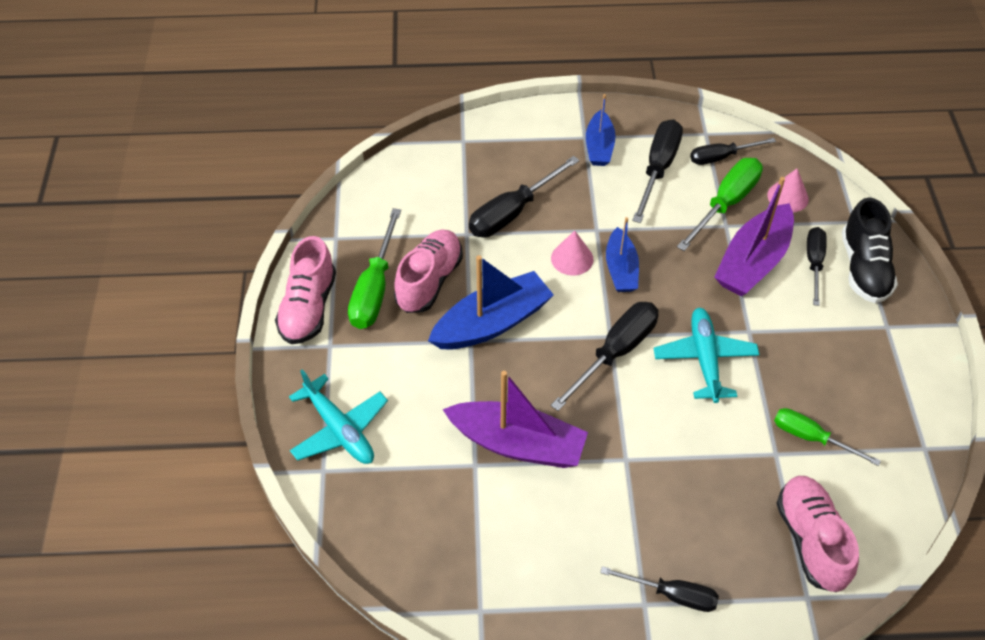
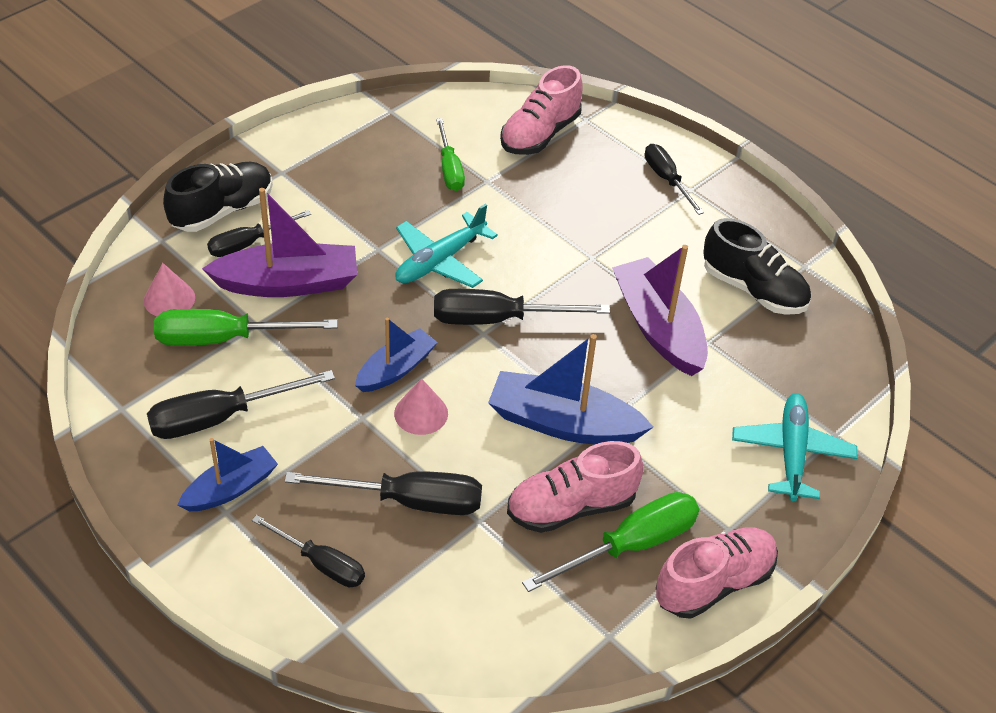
camera: 135 degrees left, 5 degrees down
(493, 544) = (753, 289): none -> black shoe
(721, 157) = (152, 376): black screwdriver -> black screwdriver (321, 563)

